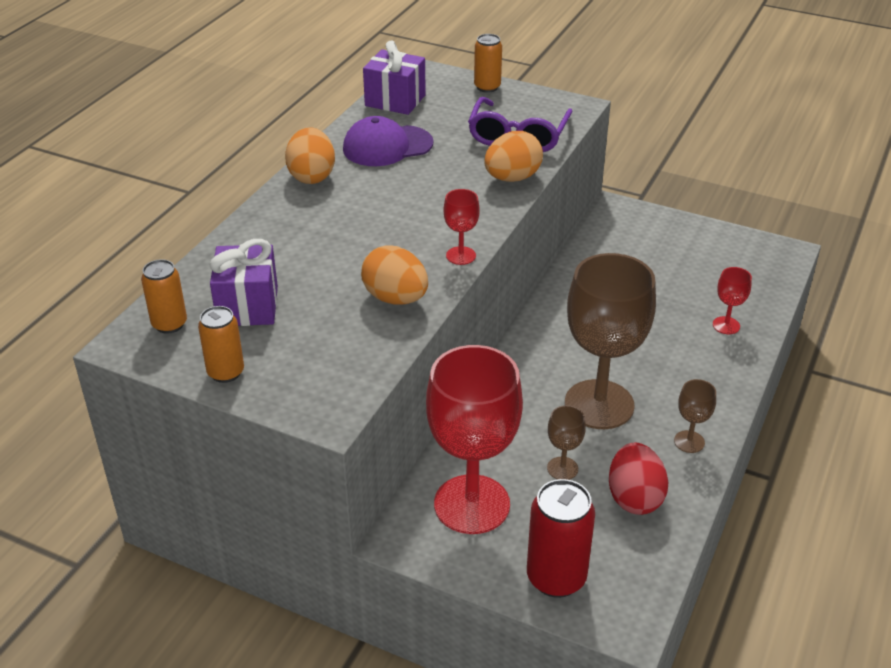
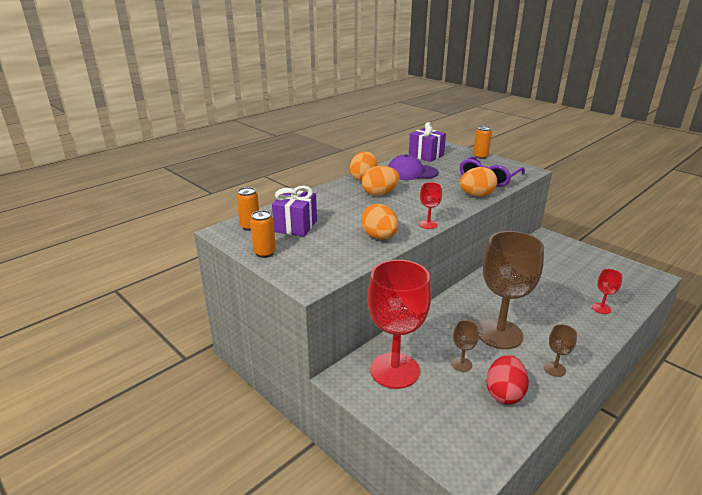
camera: 20 degrees right, 10 degrees down
(354, 205) = (379, 194): none -> orange egg
(556, 578) = (431, 429): red can -> none

